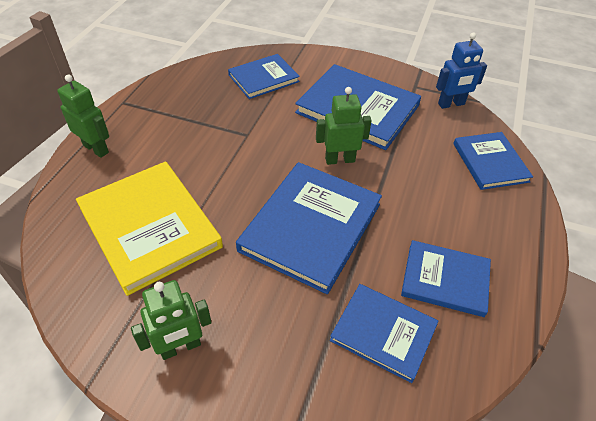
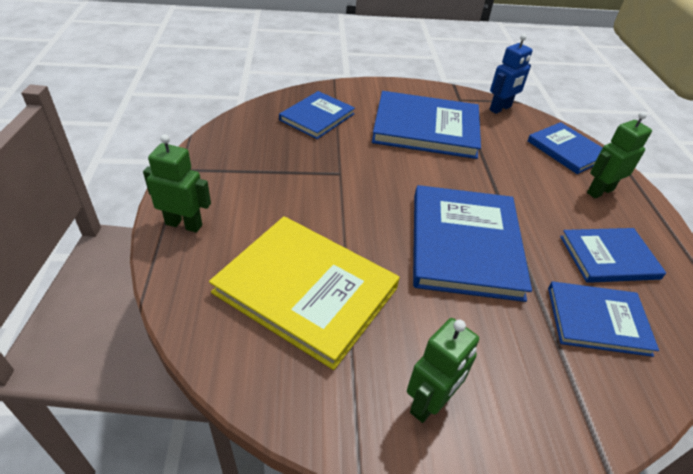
camera: 25 degrees left, 5 degrees down
(340, 159) = (444, 176): green robot -> green robot (599, 191)

